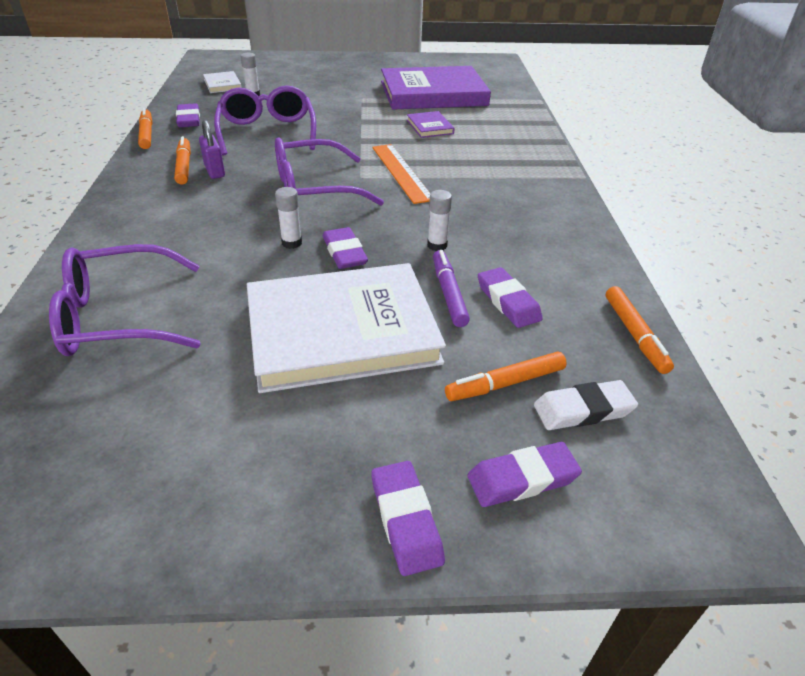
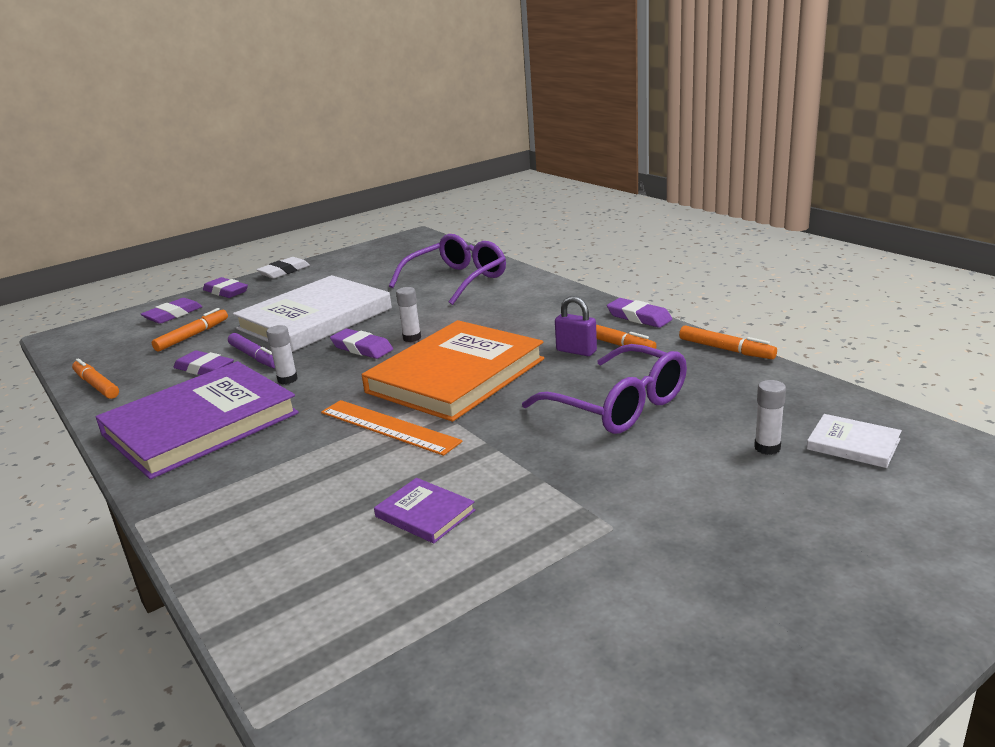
camera: 150 degrees right, 15 degrees down
(189, 119) = (736, 380): purple eraser -> purple eraser (639, 317)
(315, 189) = (456, 375): purple glasses -> orange book
(433, 93) = (508, 611): purple book -> purple book (200, 424)
(583, 410) = (139, 342): white eraser -> white eraser (284, 271)

